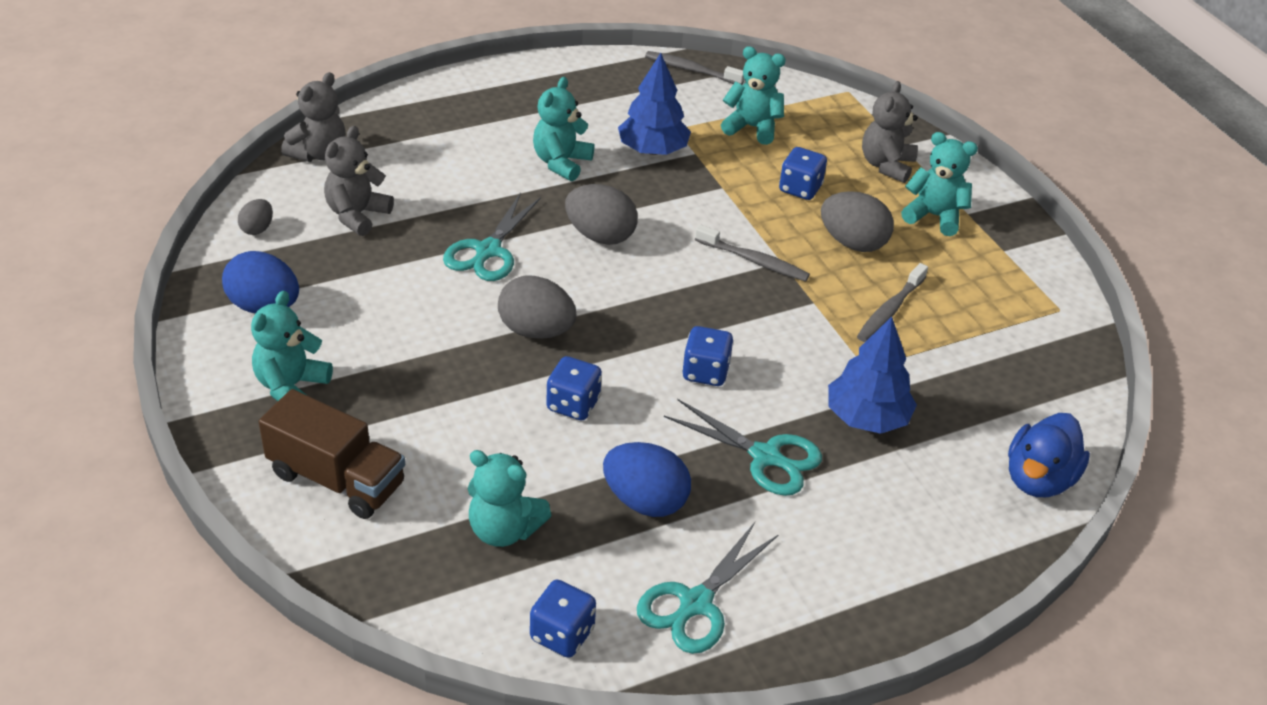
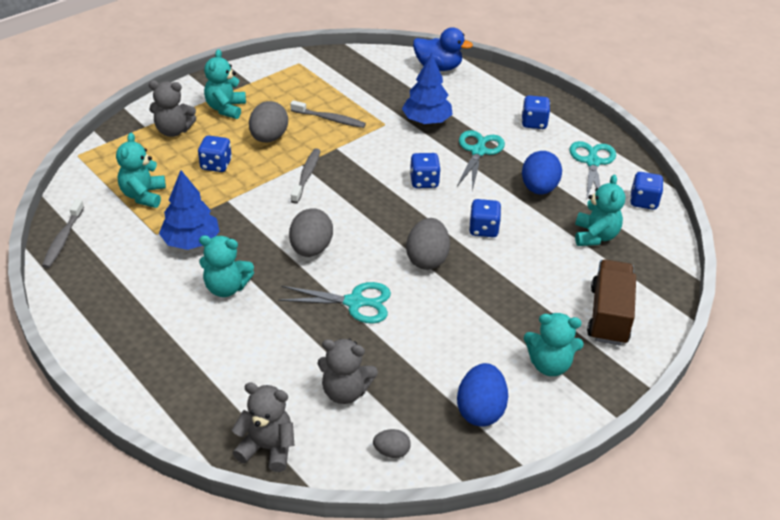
camera: 105 degrees left, 0 degrees up
(695, 604) = (592, 162): turquoise scissors -> turquoise scissors turned 105 degrees counterclockwise
(834, 560) = (534, 123): none -> blue dice

